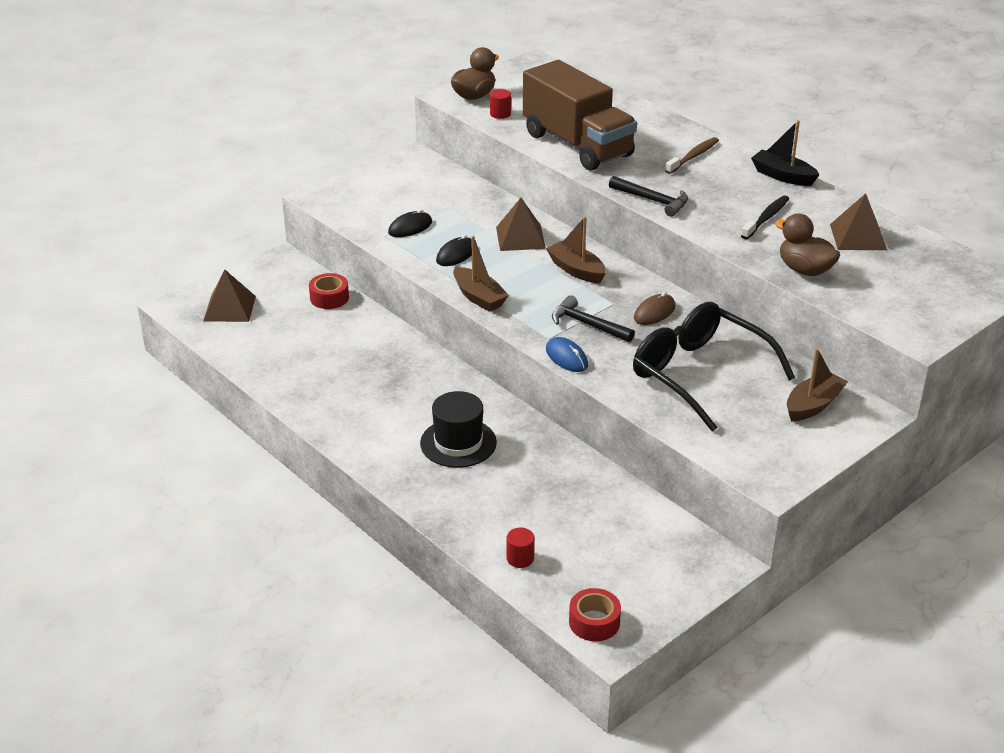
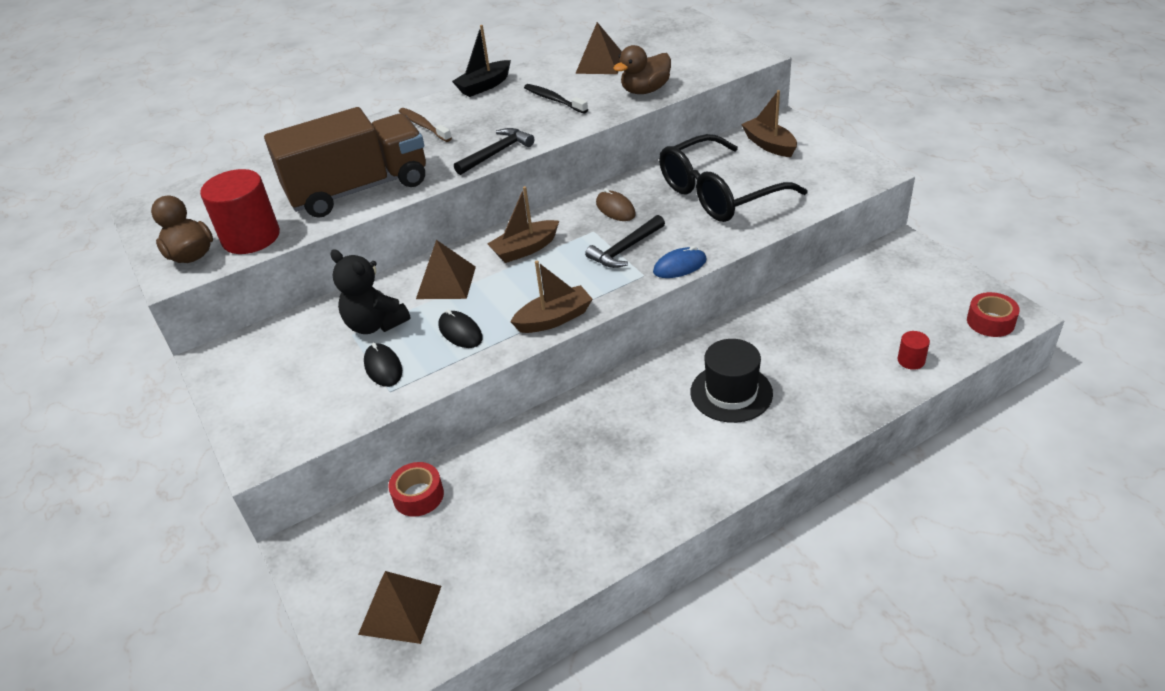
camera: 75 degrees left, 5 degrees up
(460, 215) = (375, 324): none -> black teddy bear
(500, 114) = (251, 237): red cylinder -> red cylinder, size x2.23

